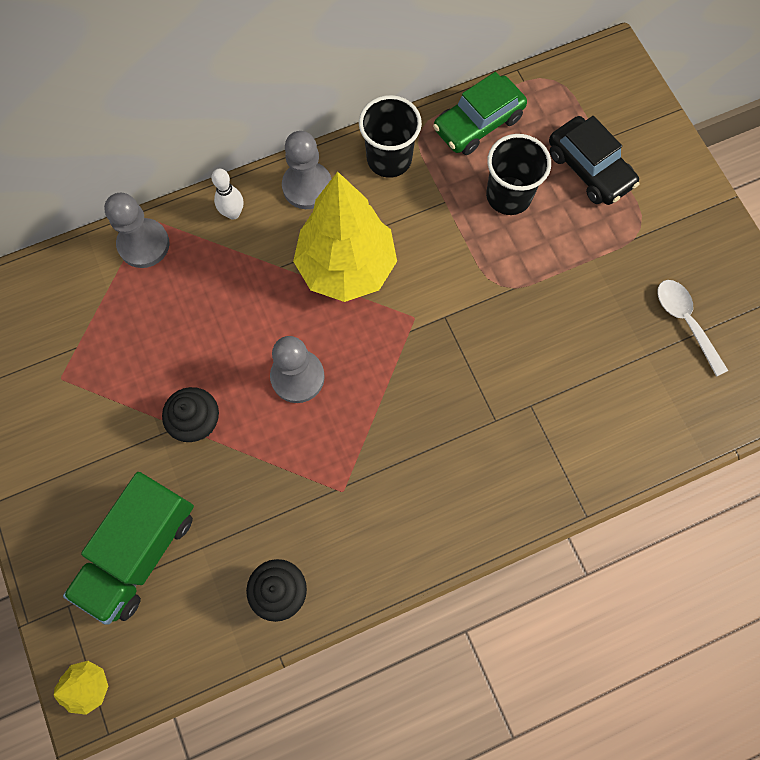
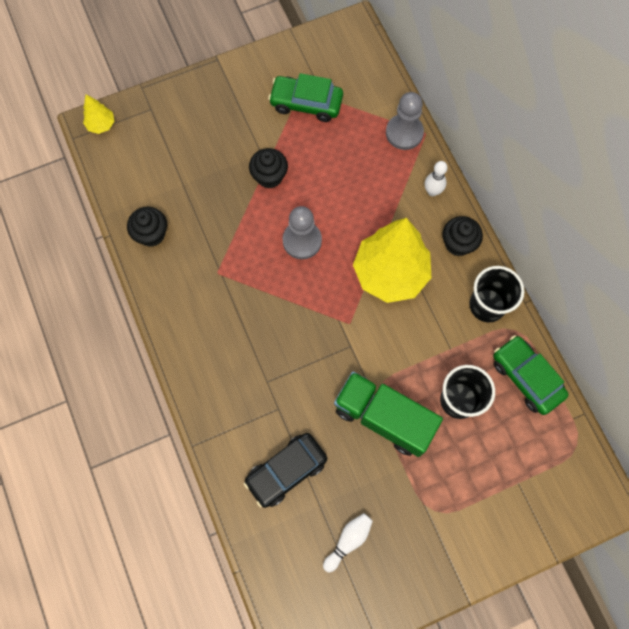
camera: 90 degrees right, 0 degrees up
(84, 372) = (306, 103): none -> green car
(140, 551) = (182, 147): green truck -> green truck (384, 417)
(307, 187) = (458, 243): grey pawn -> black cupcake
(589, 169) = (488, 470): black car -> black car (286, 471)
(685, 322) = (348, 541): white spoon -> white bowling pin

